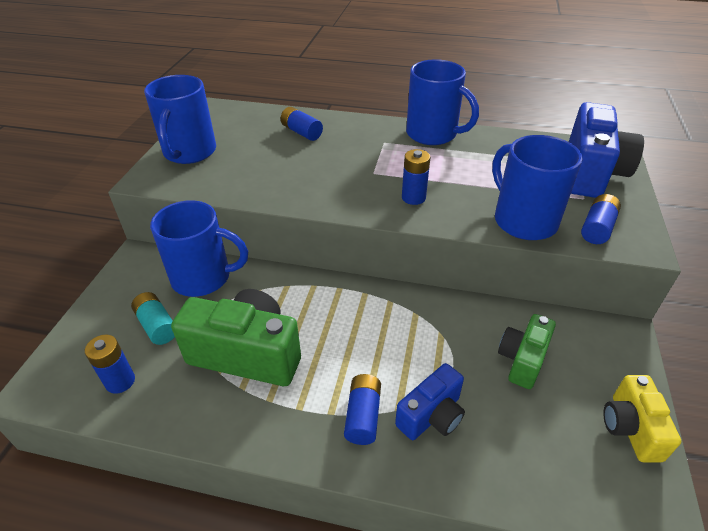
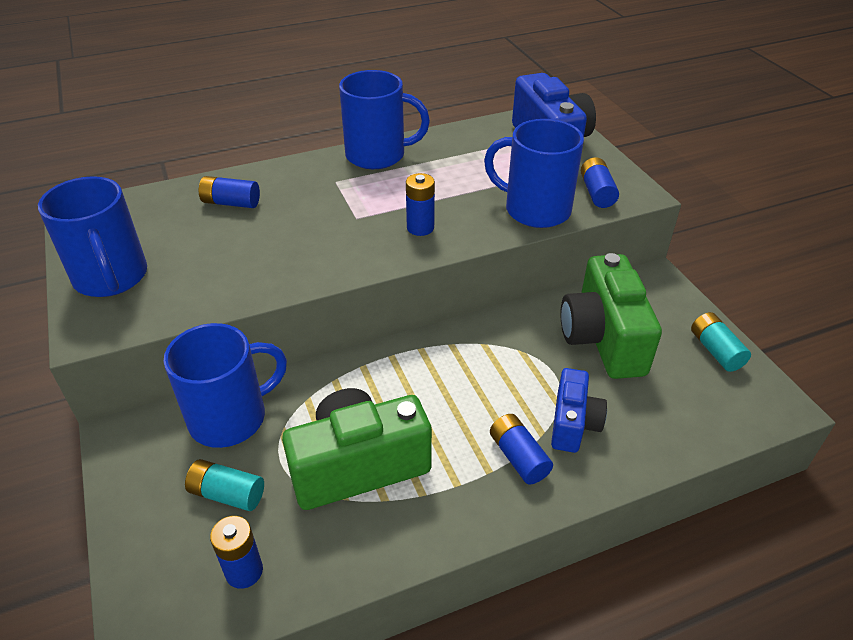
camera: 35 degrees left, 0 degrees up
(522, 360) = (602, 339): green camera -> green camera, size x1.71
(630, 428) = (715, 351): yellow camera -> turquoise battery

